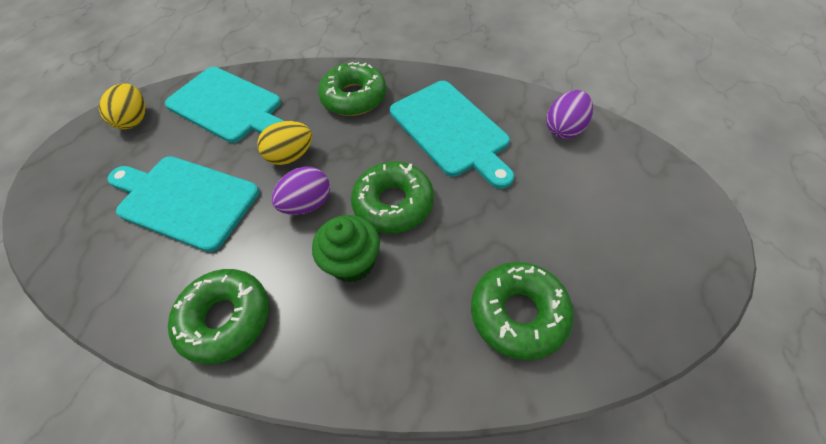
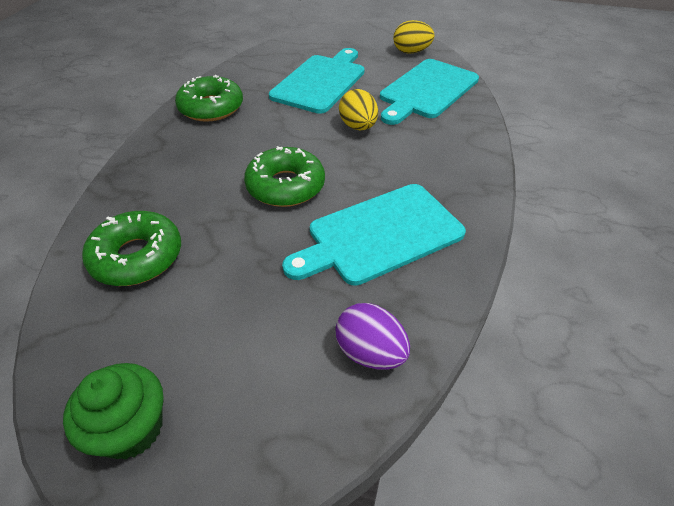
camera: 90 degrees right, 10 degrees down
(307, 204) = (300, 137): purple egg -> none
(352, 262) = (232, 161): green cupcake -> green cupcake (131, 428)
(354, 97) = (439, 163): green donut -> none

